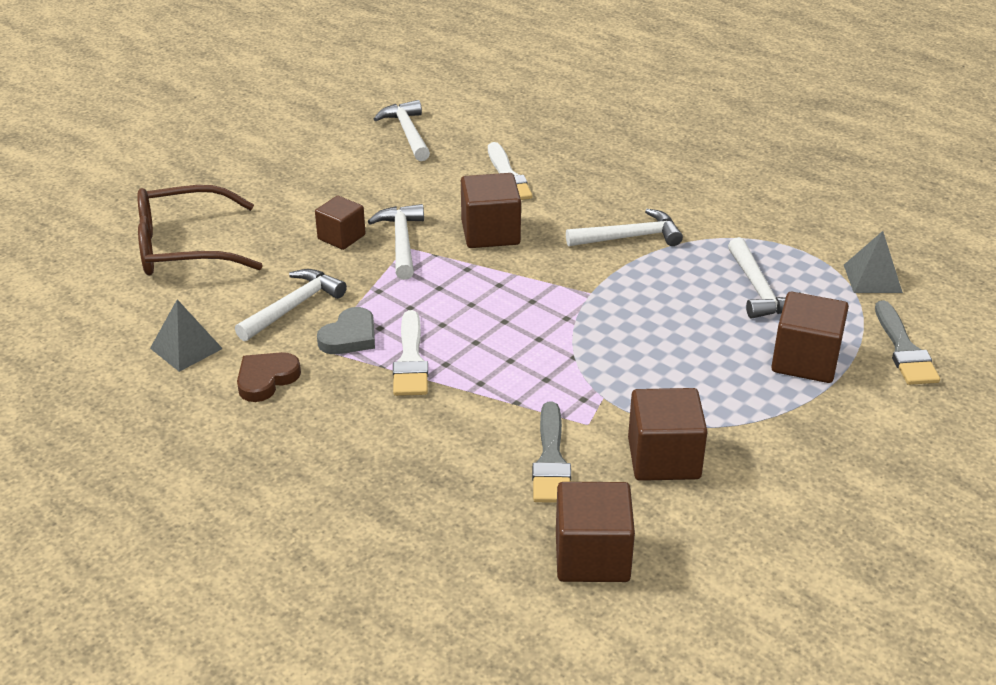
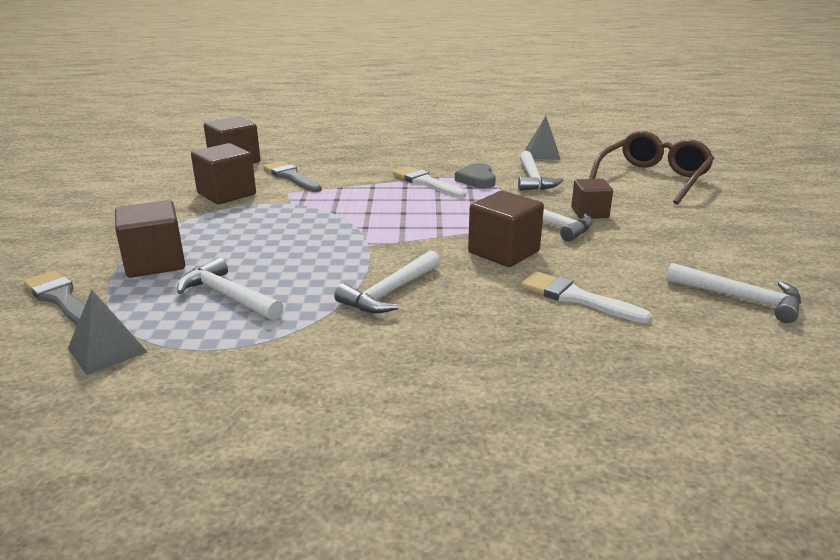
camera: 140 degrees right, 10 degrees down
(266, 379) = (481, 157): brown heart -> none

